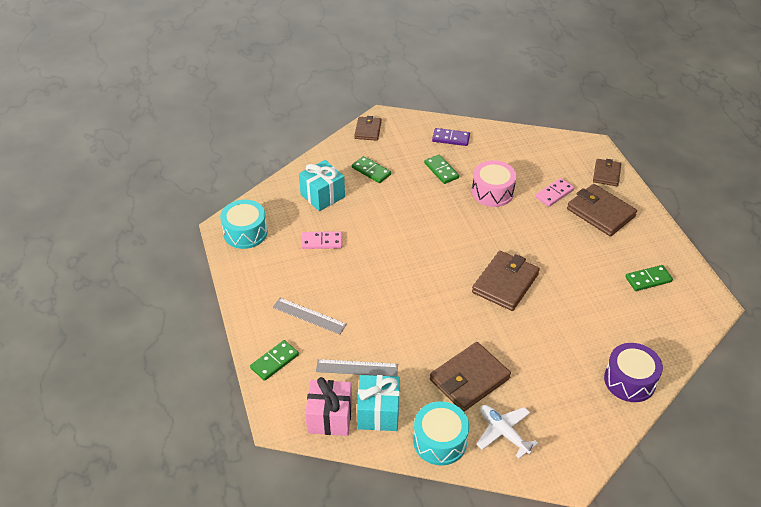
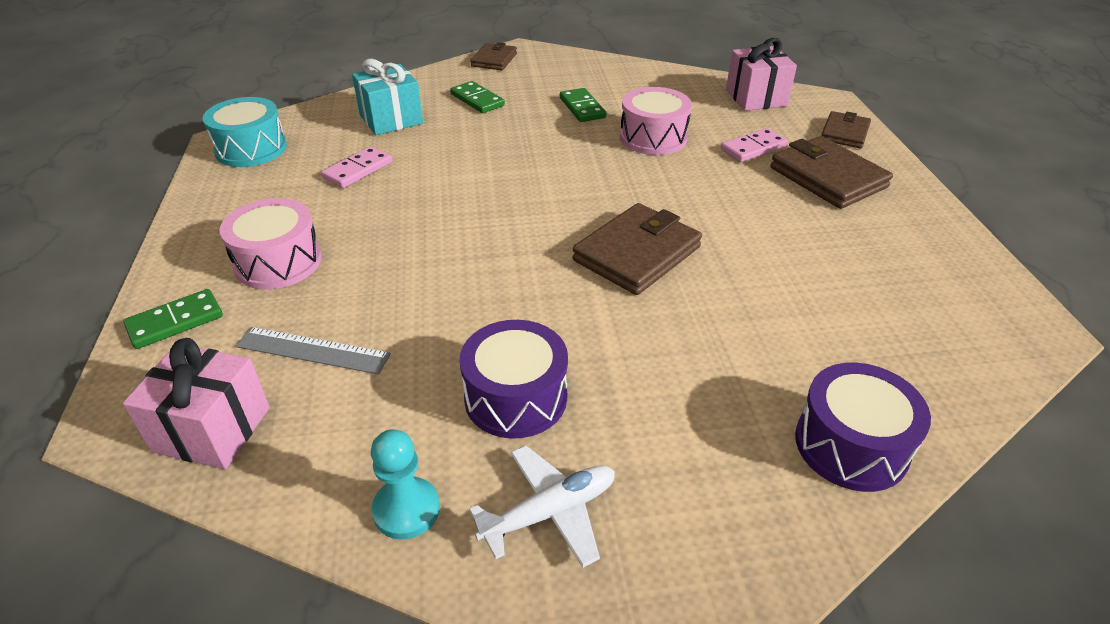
camera: 10 degrees right, 5 degrees down
(309, 316) = (278, 262): grey ruler -> pink drum
(322, 242) = (358, 170): pink domino -> pink domino turned 60 degrees counterclockwise
(378, 413) = (310, 434): turquoise gift -> none
(440, 441) = (406, 509): turquoise drum -> turquoise pawn
(451, 138) = (610, 76): purple domino -> none
(469, 379) = (516, 397): brown wallet -> purple drum
(503, 432) = (550, 512): white plane -> white plane turned 90 degrees clockwise
(548, 148) = (756, 98): none -> pink gift
(648, 279) = (905, 276): green domino -> none

